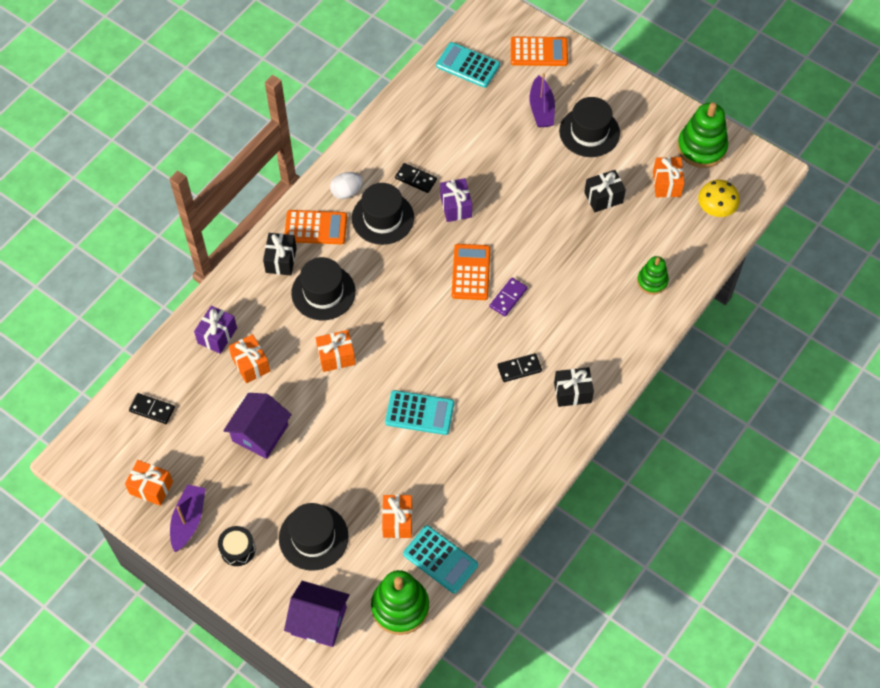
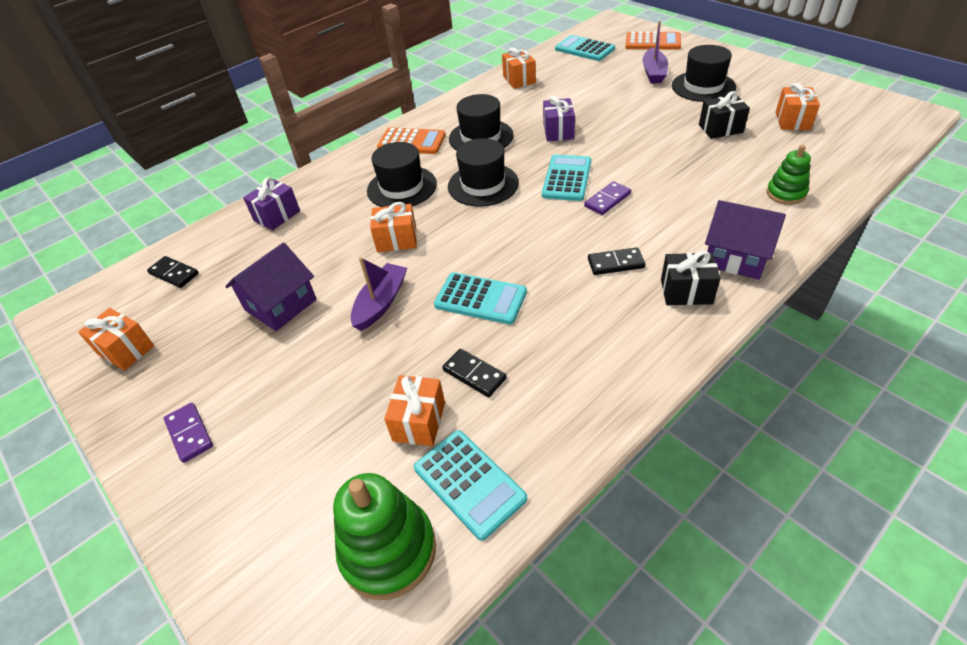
camera: 15 degrees right, 15 degrees down
(188, 520) = (147, 391): purple boat -> purple boat (381, 303)
(237, 549) = (189, 433): black drum -> purple domino
(251, 364) = (300, 241): orange gift -> orange gift (519, 79)
(281, 260) = (368, 163): black gift -> none
(313, 537) = (296, 430): black hat -> black hat (483, 185)
(318, 620) = (255, 554): purple house -> purple house (736, 256)
(347, 192) = (450, 120): white egg -> none
(415, 179) = (521, 113): black domino -> black domino (474, 374)
(471, 272) = (567, 178): orange calculator -> turquoise calculator
(701, 147) = (828, 97): green stacking toy -> none
(716, 208) = (855, 139): yellow mushroom -> none

